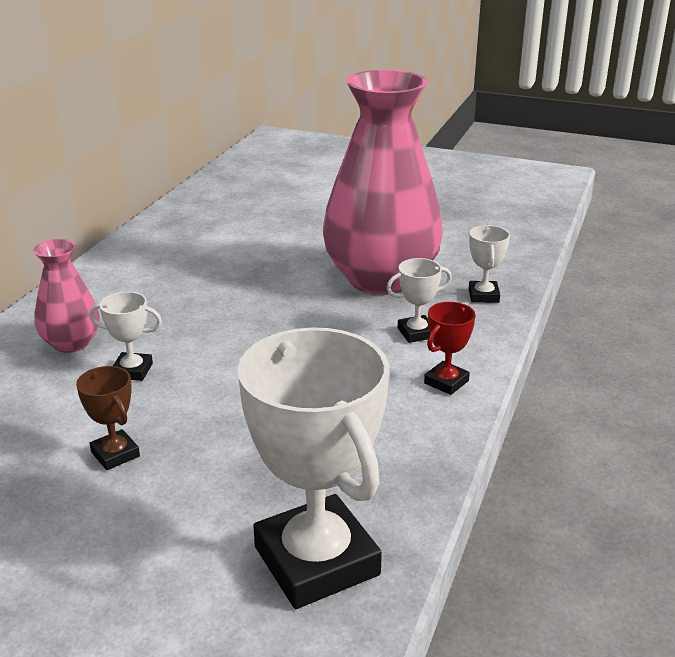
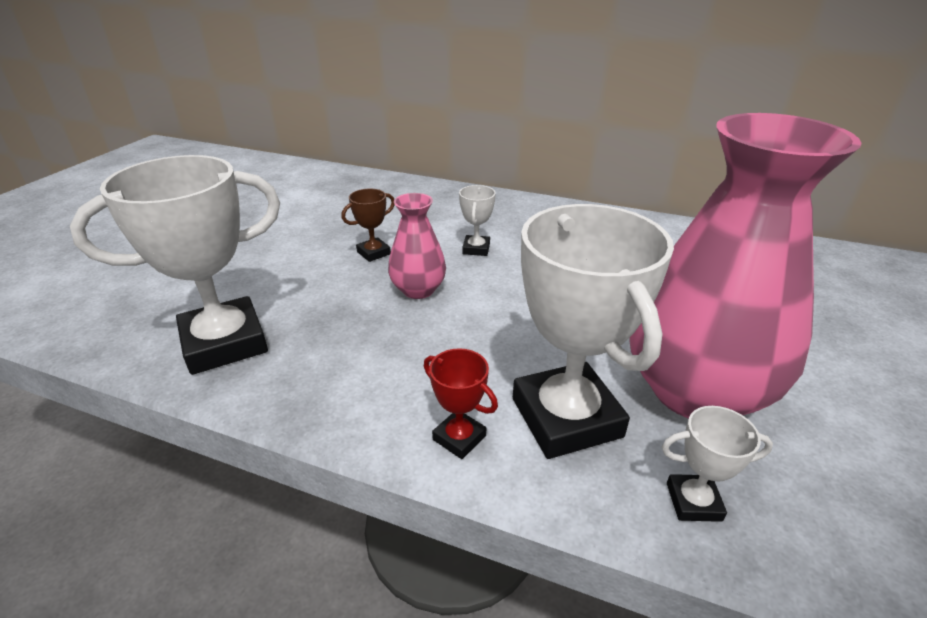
camera: 90 degrees right, 5 degrees up
(71, 343) = (512, 222): pink vase -> pink vase (418, 290)
(416, 333) = (566, 417): white trophy -> white trophy, size x2.25

